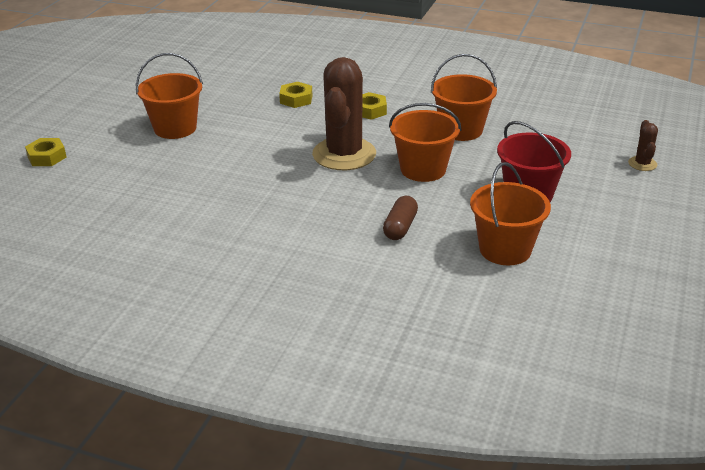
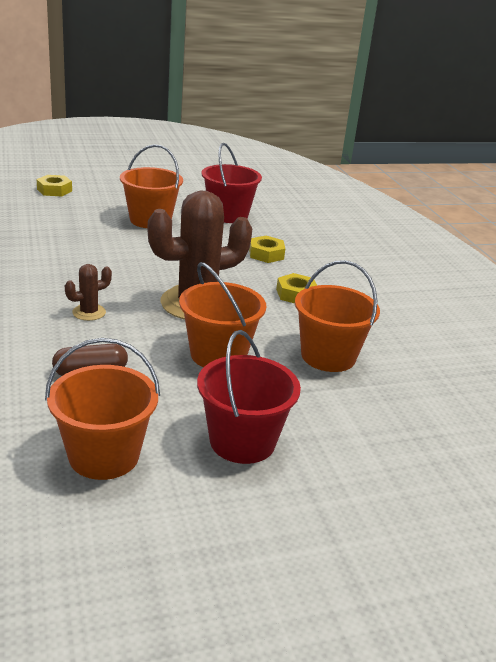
camera: 50 degrees right, 5 degrees down
(208, 90) = (228, 215): none -> red bucket
(642, 164) = (429, 524): brown cactus -> brown cactus (89, 312)

